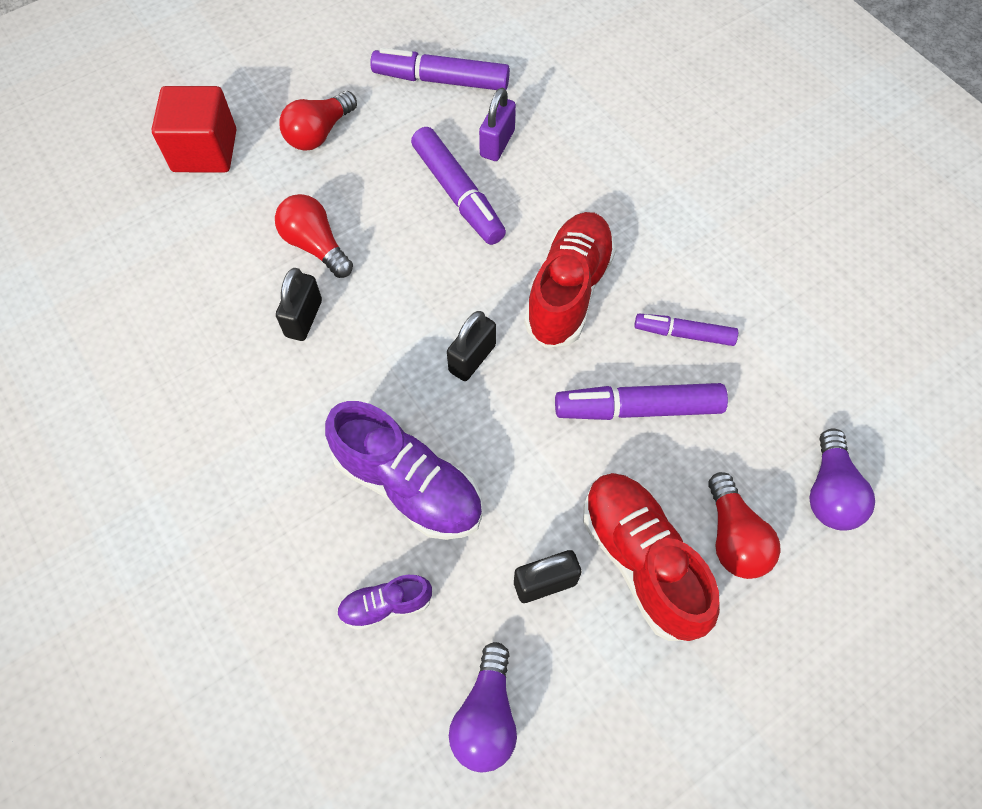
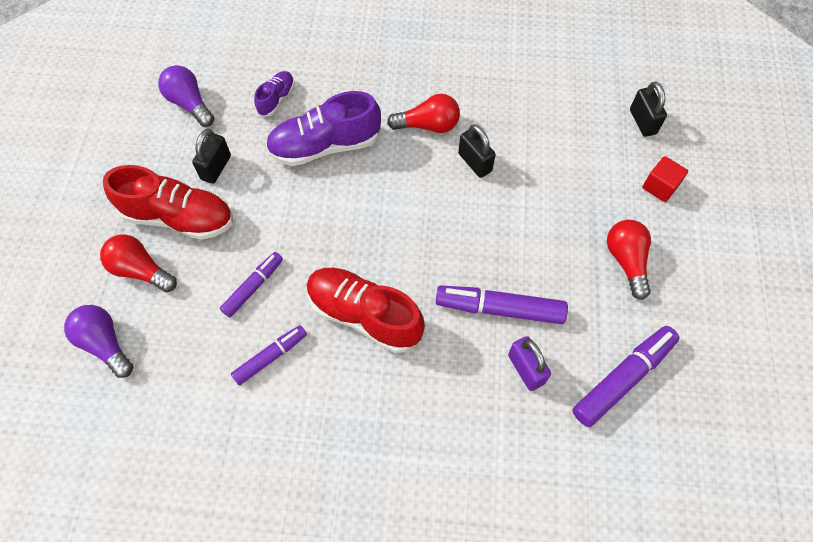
camera: 130 degrees right, 0 degrees up
(205, 151) = (660, 187): red cube -> red cube, size x0.57
(315, 246) = (525, 200): red light bulb -> red light bulb (428, 125)
(472, 358) = (369, 226): black padlock -> black padlock (642, 122)
(568, 291) = (364, 315): red shoe -> red shoe turned 150 degrees clockwise
(638, 408) = (253, 287): purple marker -> purple marker, size x0.63

